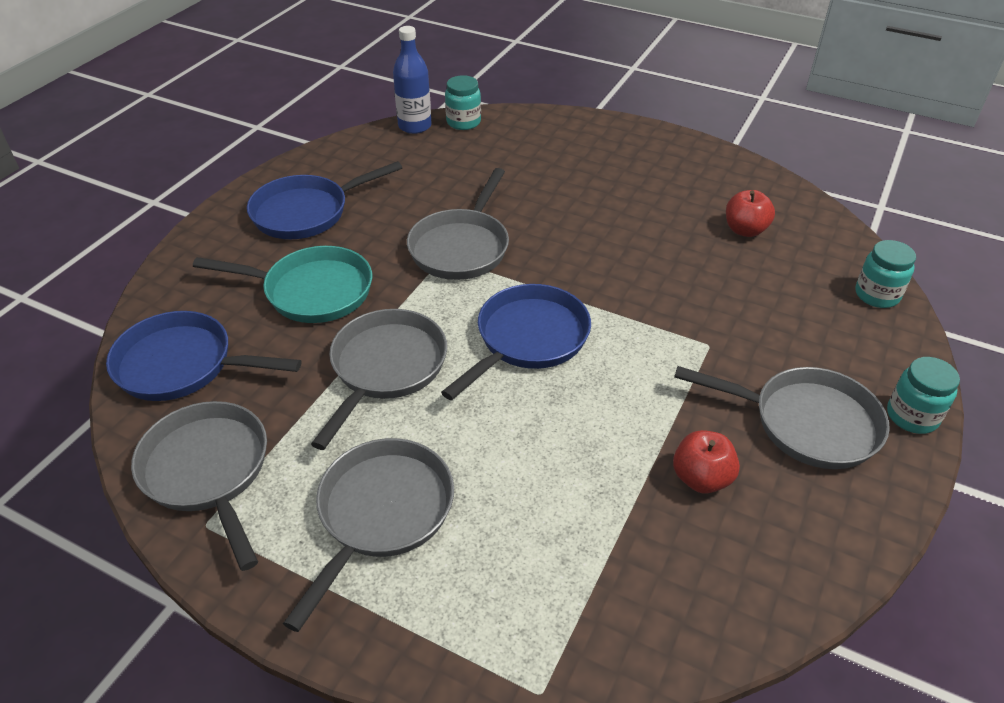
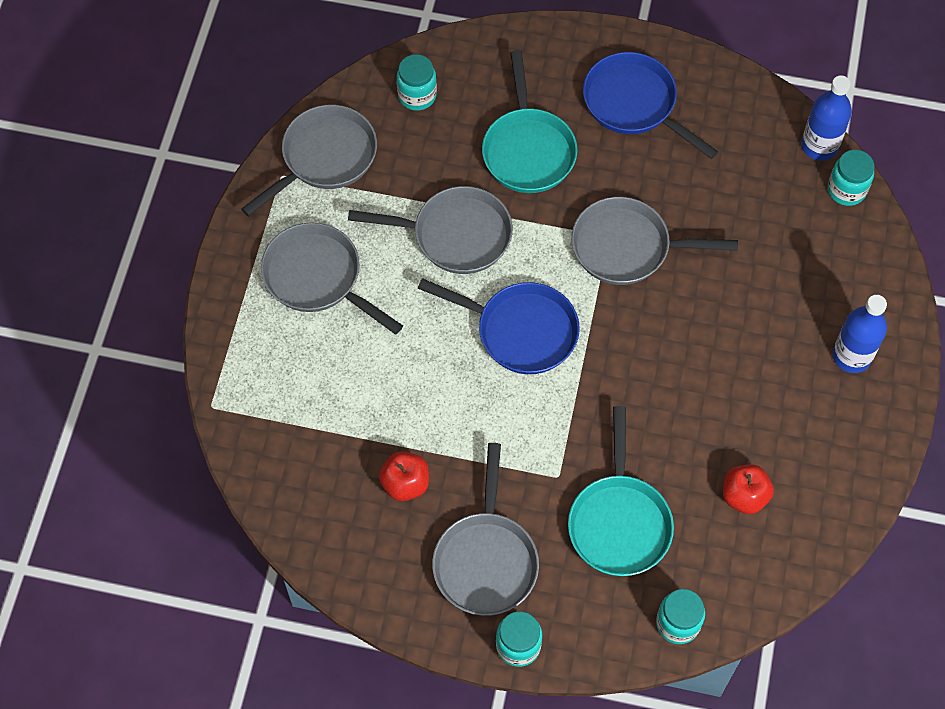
camera: 75 degrees right, 20 degrees up
(182, 365) = (417, 95): blue pan -> turquoise jar
(382, 514) = (318, 277): grey pan -> grey pan turned 150 degrees counterclockwise
(620, 150) = (851, 356): none -> blue bottle
(765, 312) = (619, 522): none -> turquoise pan

